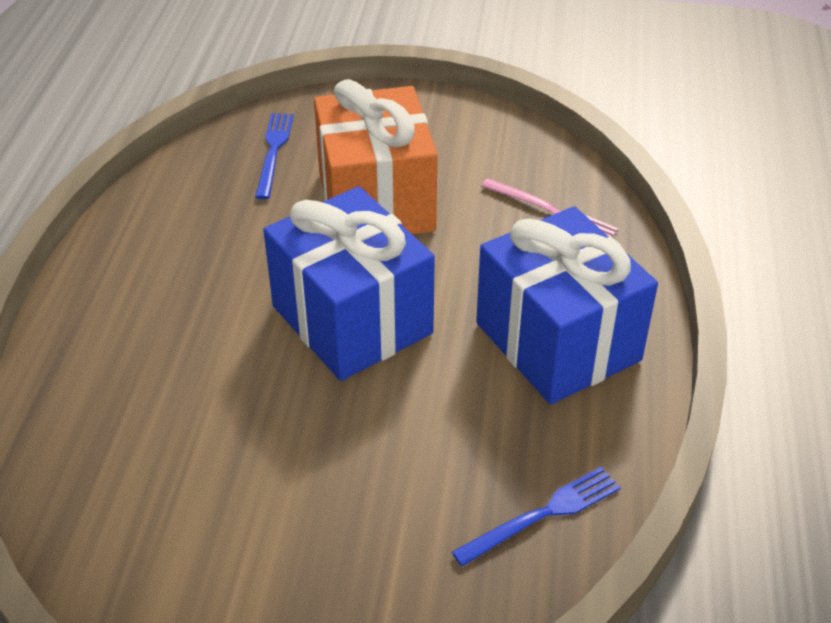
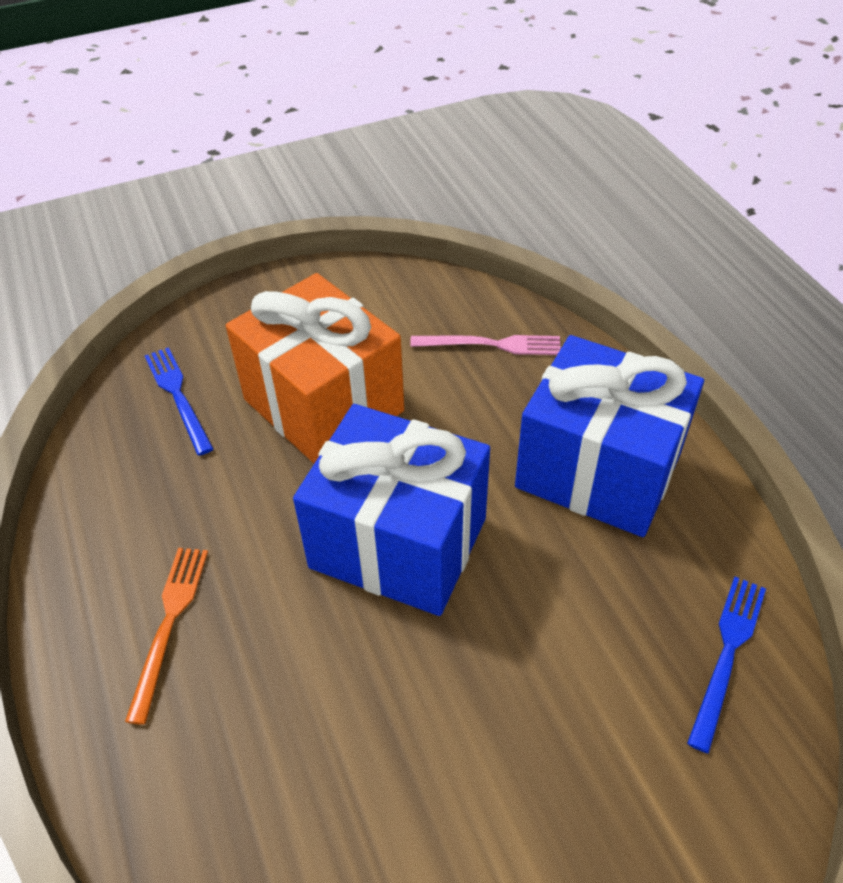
camera: 30 degrees left, 5 degrees up
(152, 297) = (169, 623): none -> orange fork

